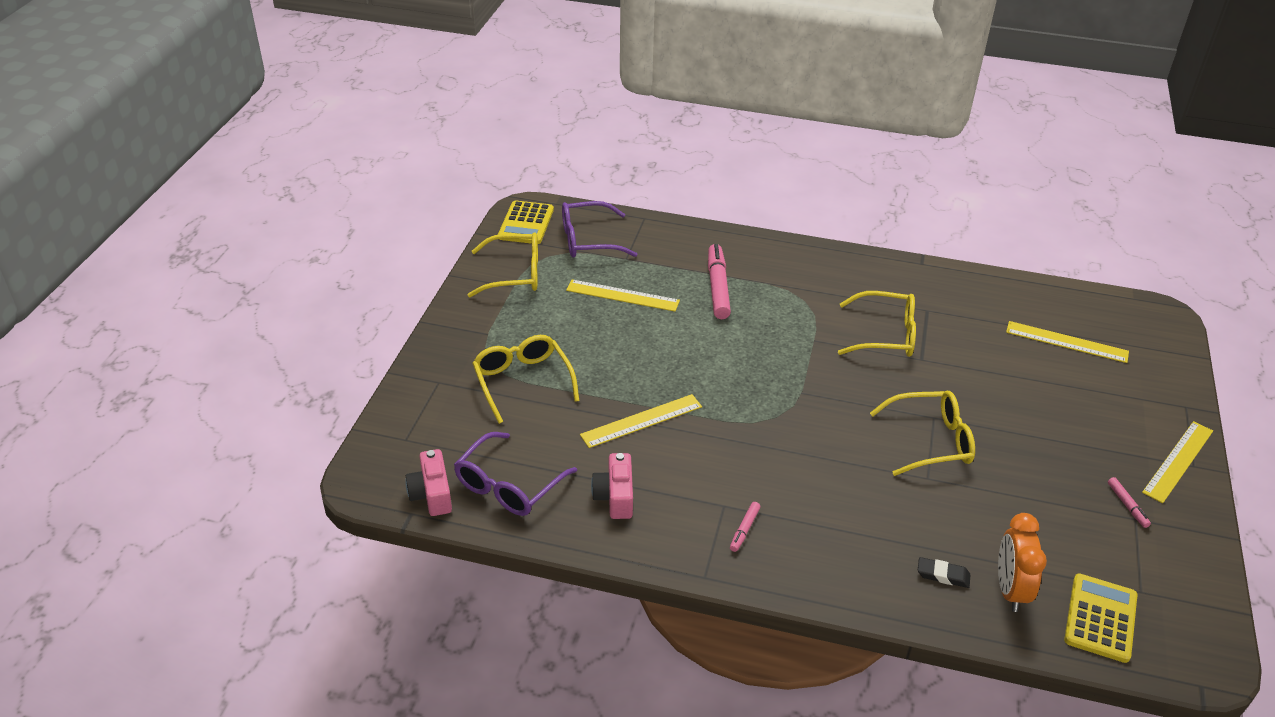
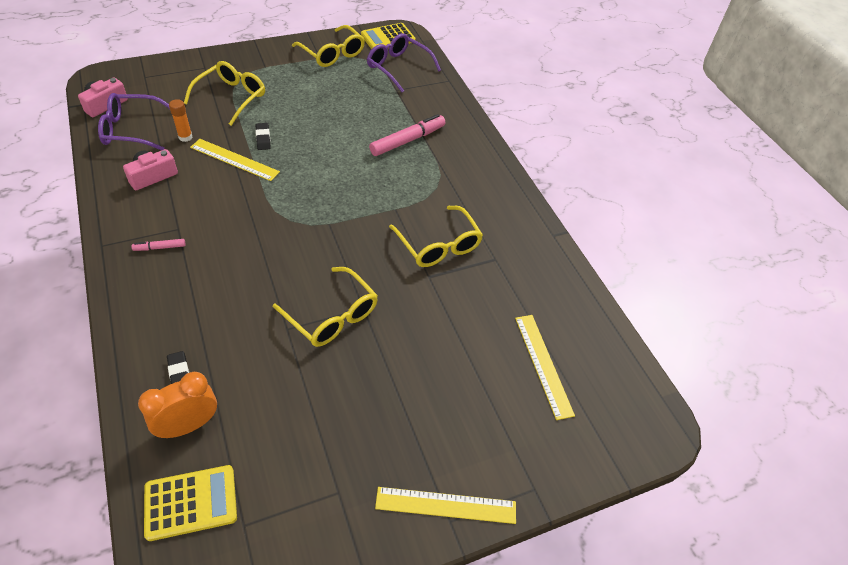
camera: 50 degrees right, 10 degrees up
(565, 445) = (185, 137): none -> orange glue stick
(622, 295) = (355, 103): yellow ruler -> none
(623, 385) = (263, 138): none -> black eraser
(1127, 505) = (351, 480): pink marker -> none

